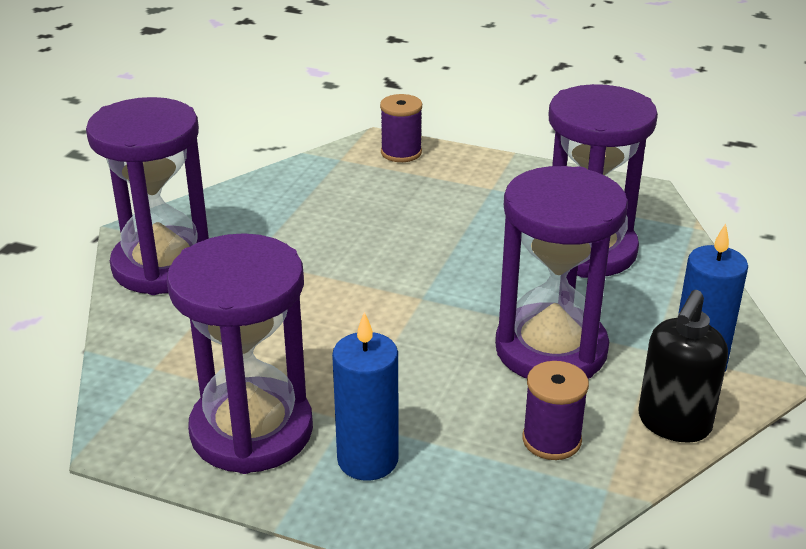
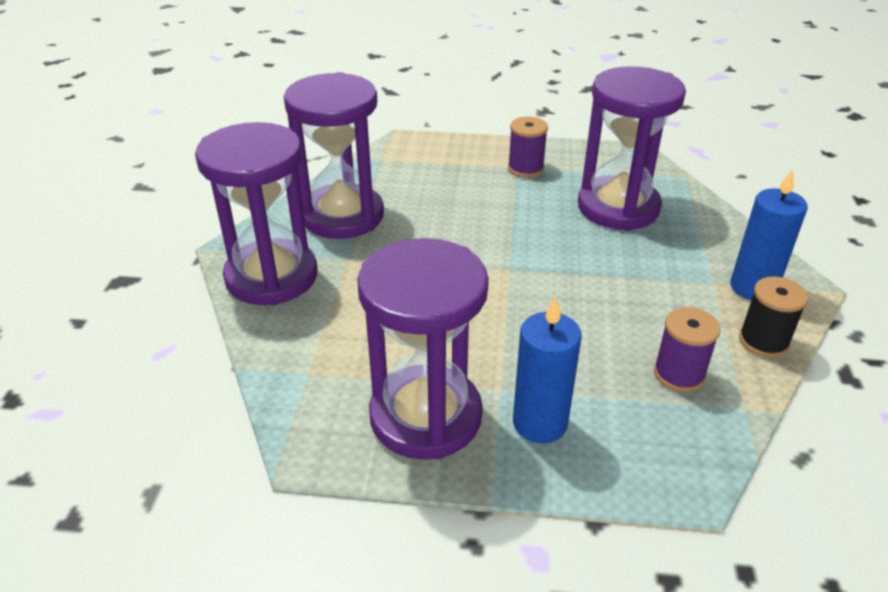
camera: 15 degrees left, 5 degrees up
(401, 153) = (429, 147): purple spool -> purple spool (525, 168)
(551, 349) = (636, 295): purple hourglass -> purple hourglass (342, 216)
(673, 424) = (763, 341): black soap dispenser -> black spool

